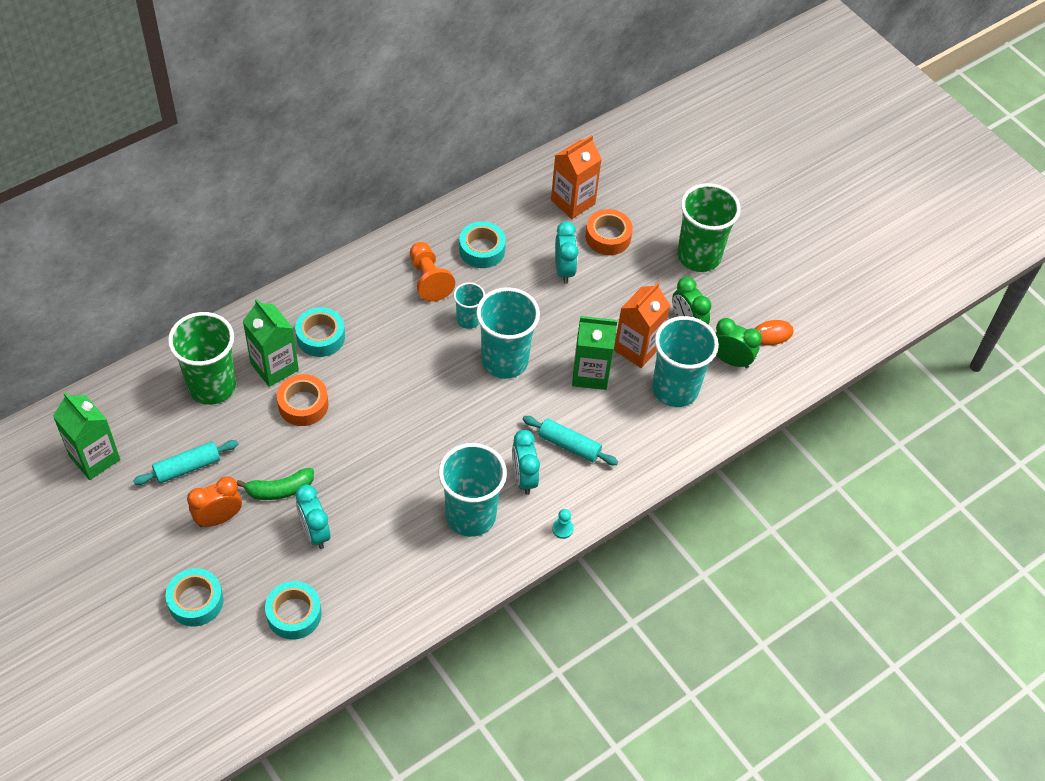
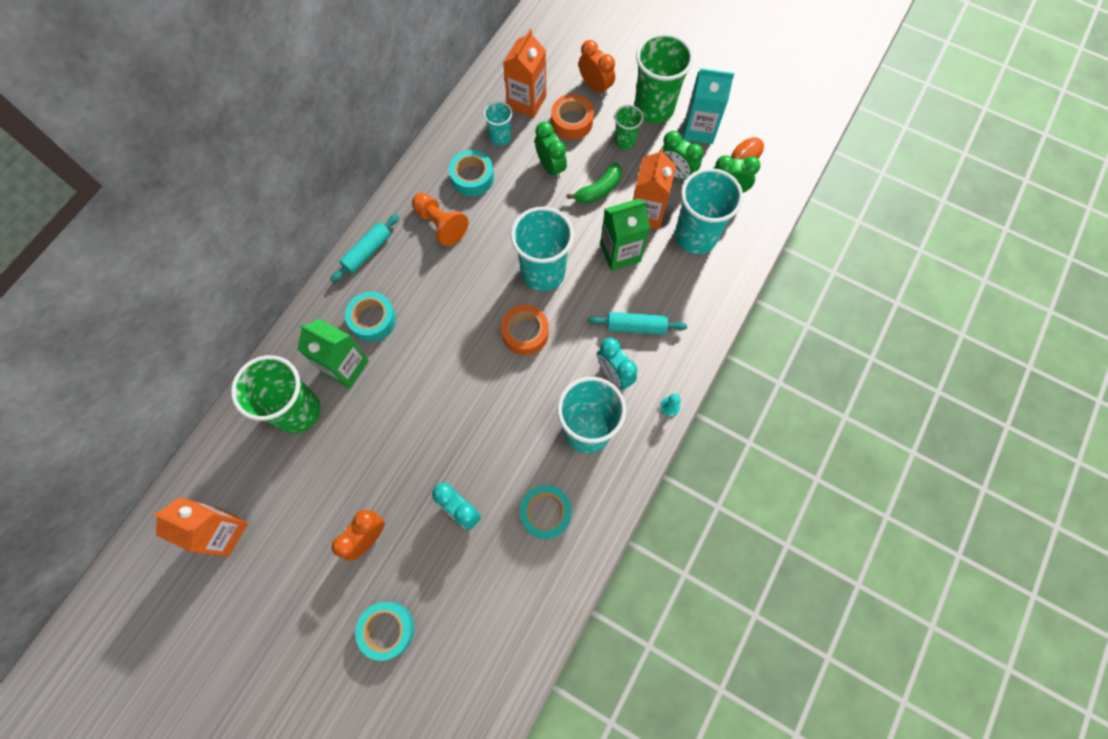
camera: 20 degrees left, 15 degrees up
(95, 458) = (223, 532): green carton -> orange carton
(187, 467) = (314, 501): turquoise rolling pin -> turquoise rolling pin (367, 252)
(279, 490) = (409, 484): green banana -> green banana (598, 190)
(294, 614) = (482, 599): turquoise tape -> turquoise tape (545, 513)
(303, 405) = (389, 392): orange tape -> orange tape (525, 333)
(468, 320) = (493, 247): turquoise cup -> turquoise cup (500, 137)
(564, 270) = (550, 167): turquoise clock -> green clock
(649, 214) = (595, 87): none -> orange clock
(652, 275) = (625, 141): none -> green cup
(734, 293) = (699, 130): none -> turquoise carton

